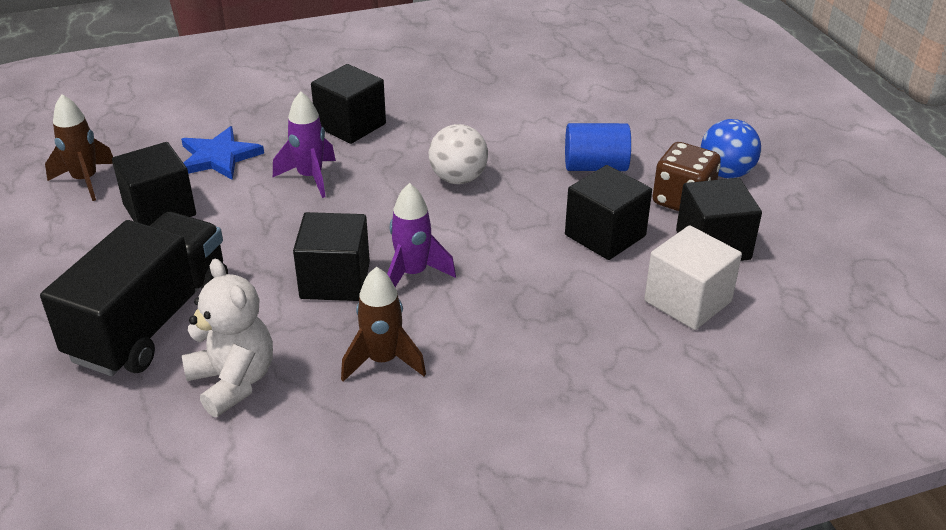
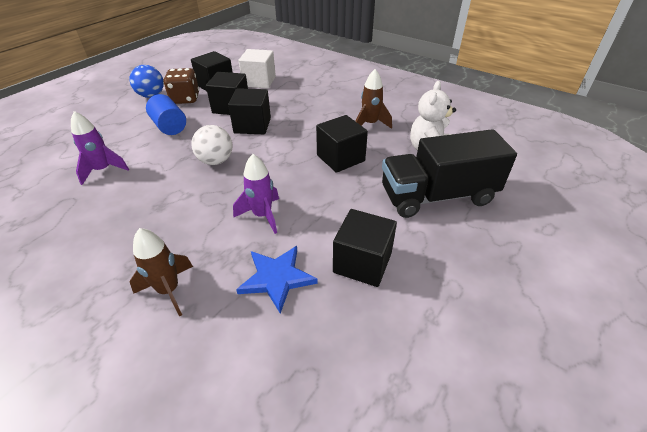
camera: 125 degrees left, 5 degrees up
(85, 181) = (379, 340): brown rocket -> brown rocket (169, 290)
(350, 125) = (180, 234): black cube -> black cube (252, 125)
(413, 274) = (311, 140): purple rocket -> purple rocket (103, 170)

